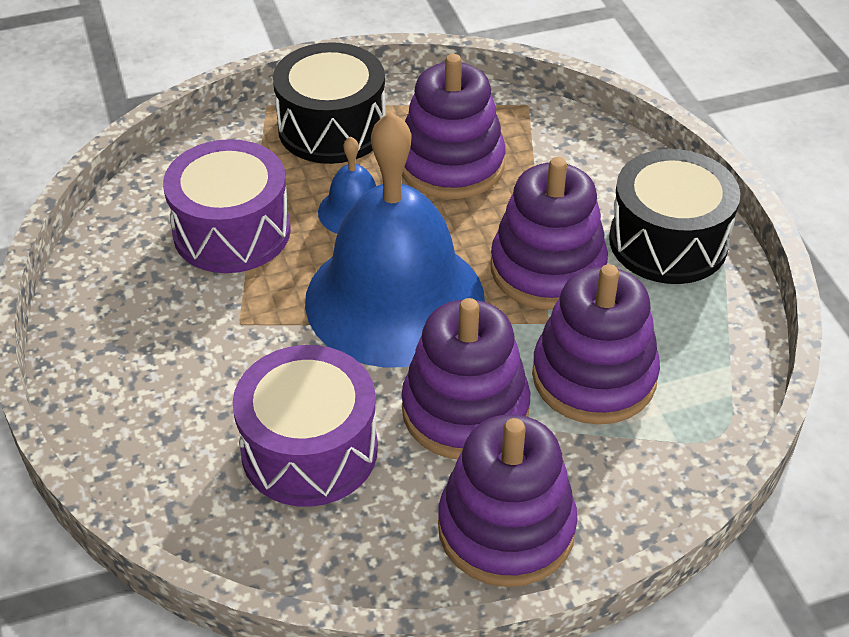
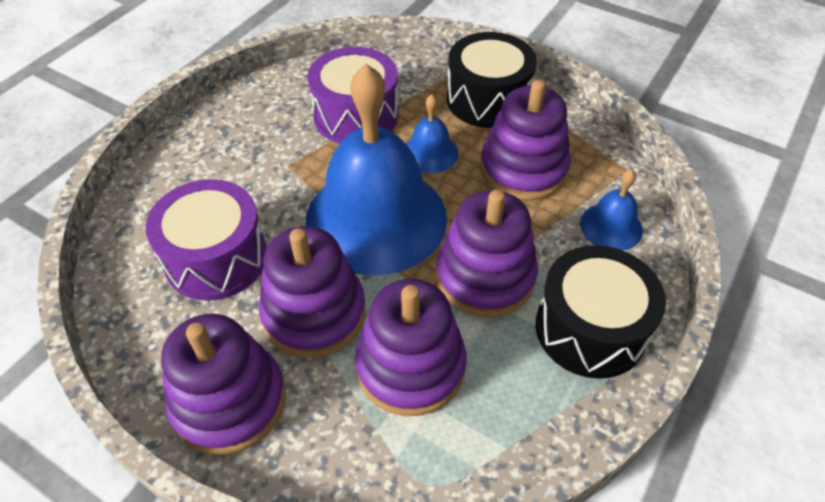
camera: 50 degrees right, 5 degrees up
(578, 157) = (611, 226): none -> blue bell

